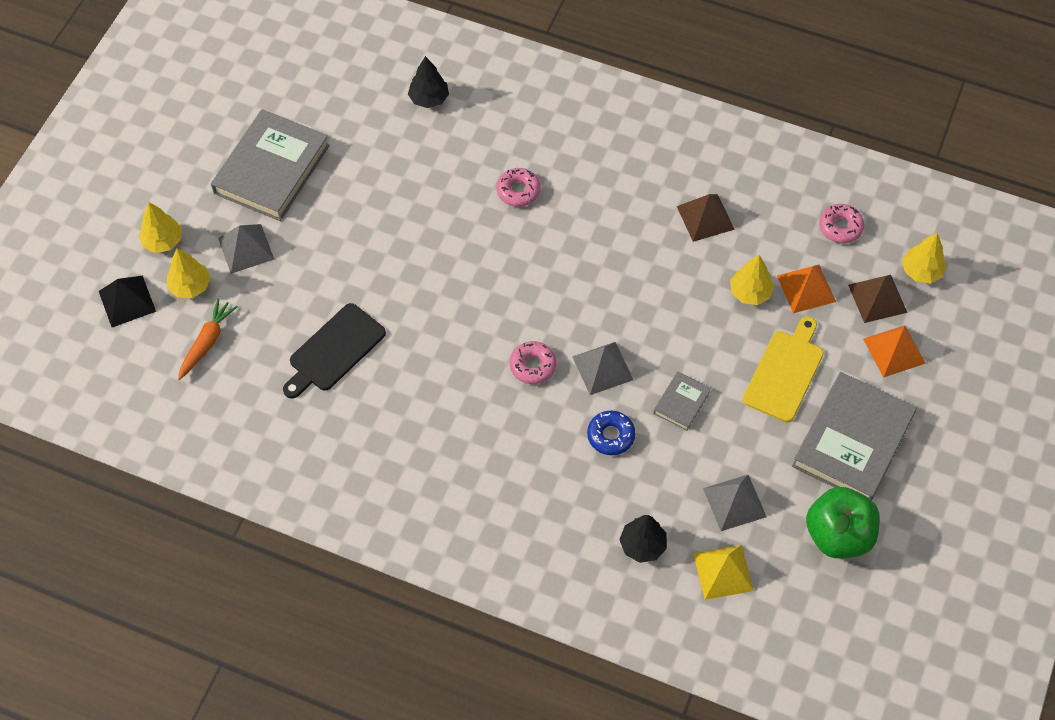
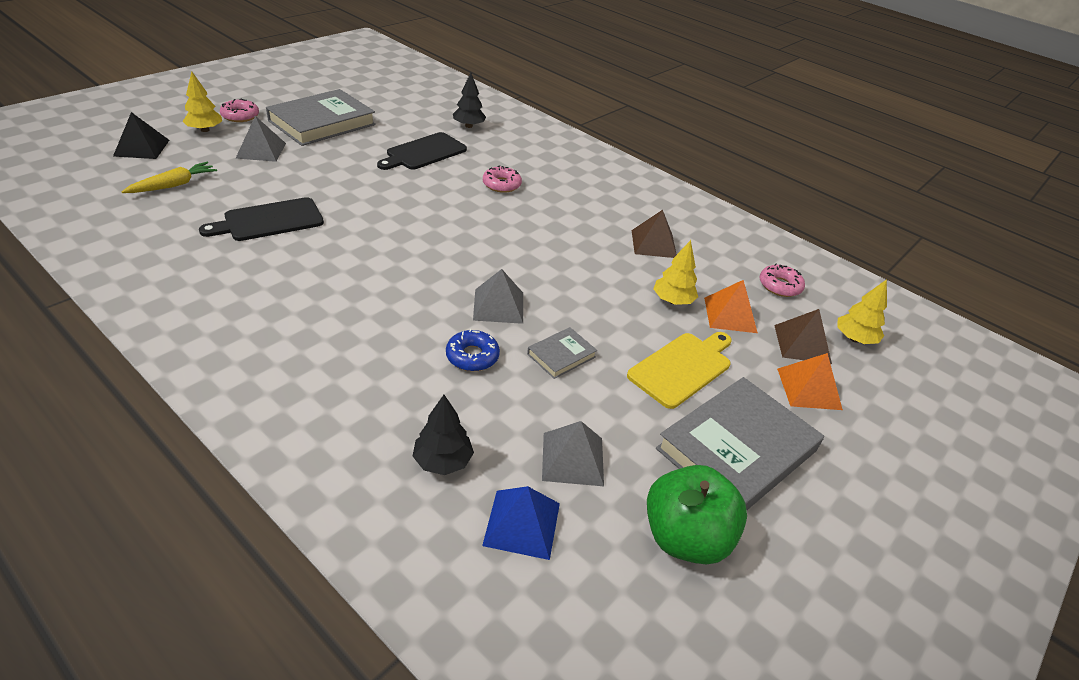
camera: 15 degrees right, 20 degrees down
(190, 286) = (197, 155): yellow tree -> none
(207, 342) = (174, 185): orange carrot -> yellow carrot
(410, 172) = (424, 152): none -> black cutting board
(533, 366) = (433, 284): pink donut -> pink donut (240, 116)
(723, 572) = (522, 524): yellow pyramid -> blue pyramid

